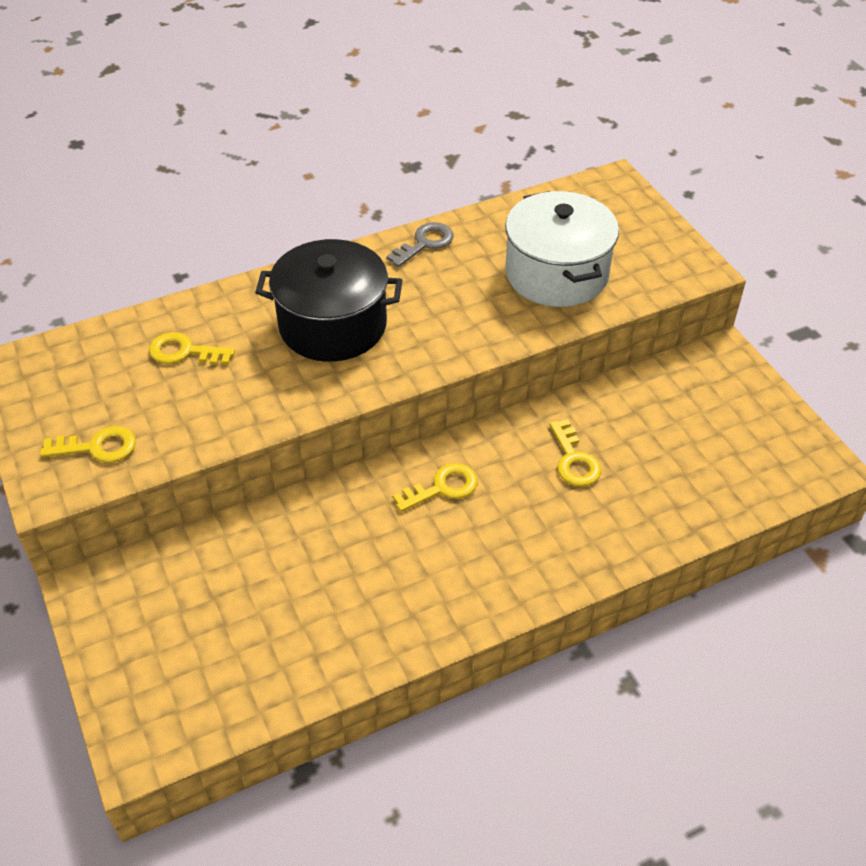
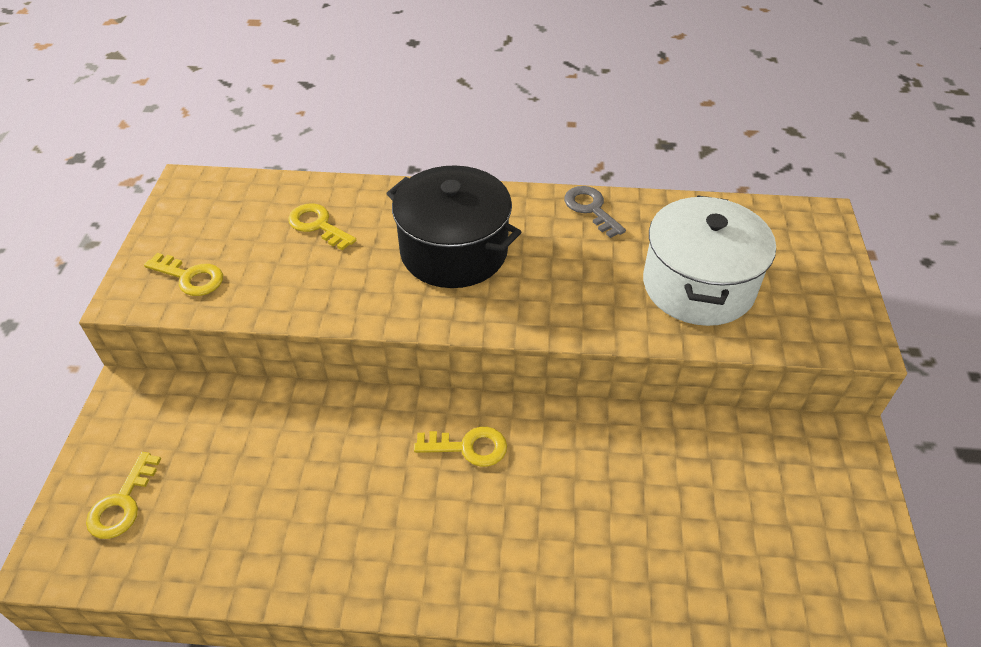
camera: 30 degrees right, 0 degrees up
(425, 243) = (590, 209): grey key -> grey key turned 105 degrees counterclockwise
(574, 460) = (613, 481): yellow key -> yellow key (122, 503)

